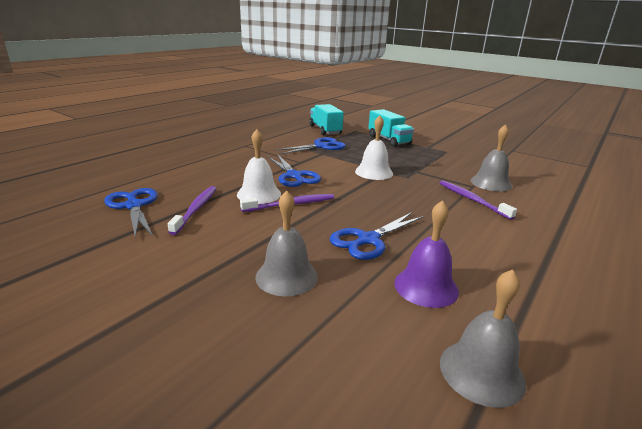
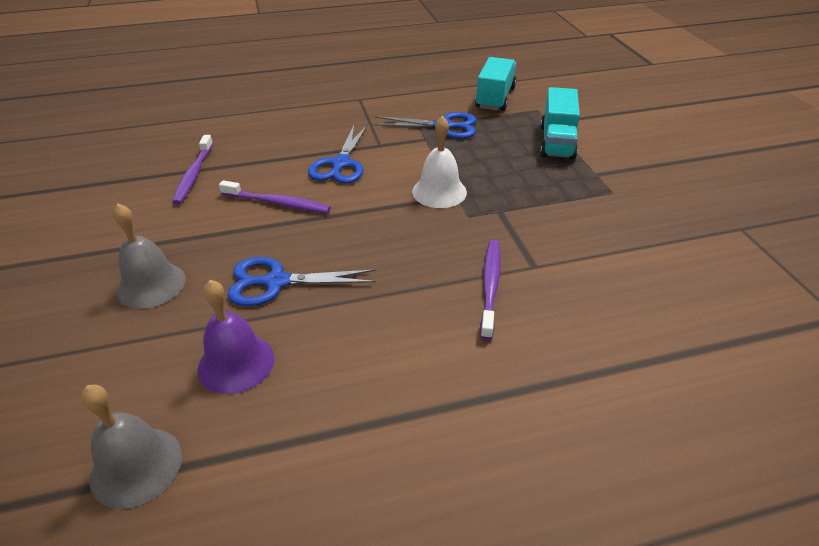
camera: 40 degrees right, 15 degrees up
(134, 206) = (156, 151): blue scissors -> none
(196, 209) = (194, 174): purple toothbrush -> purple toothbrush turned 135 degrees clockwise
(259, 194) = (270, 177): white bell -> none
(491, 183) = (572, 272): grey bell -> none

